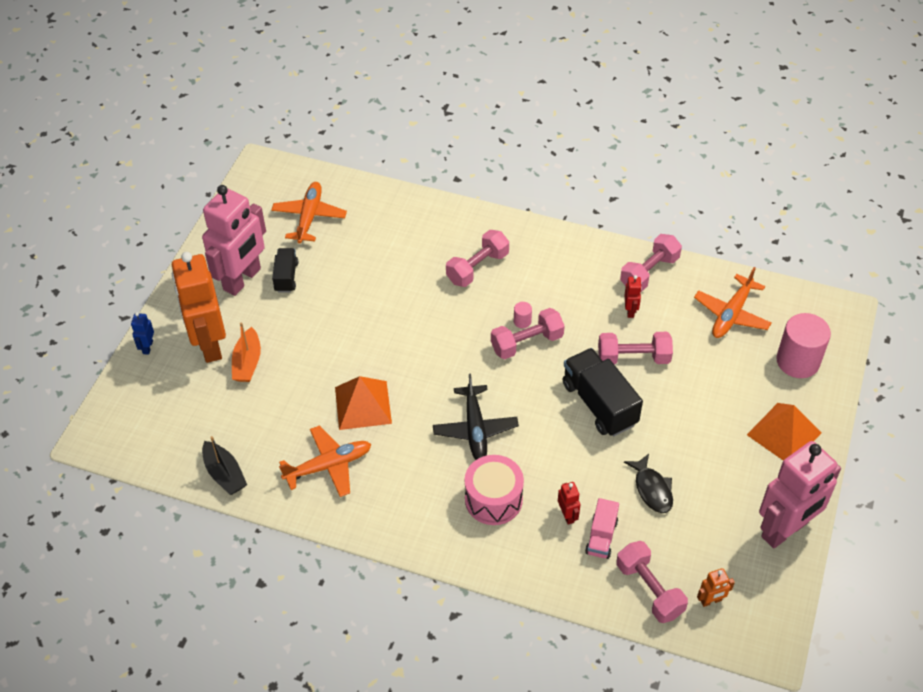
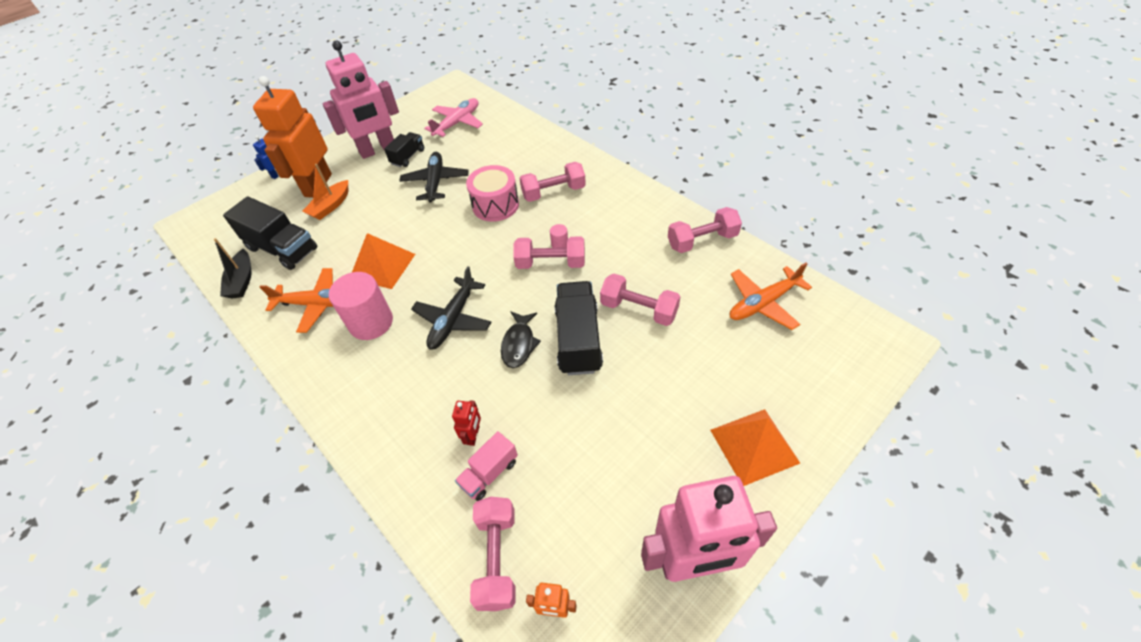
camera: 30 degrees right, 0 degrees up
(237, 426) = (282, 249): none -> black truck
(309, 217) = (457, 123): orange plane -> pink plane
(343, 296) = (435, 182): none -> black plane
(493, 499) = (420, 389): pink drum -> pink drum (495, 205)
(630, 311) = (663, 267): red robot -> none
(652, 489) = (573, 445): black fish -> black fish (519, 344)
(798, 361) = (812, 374): pink cylinder -> pink cylinder (371, 322)

